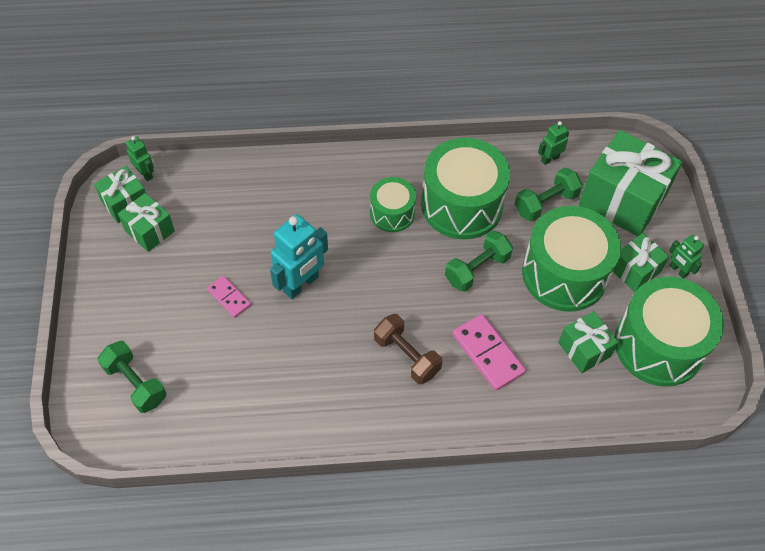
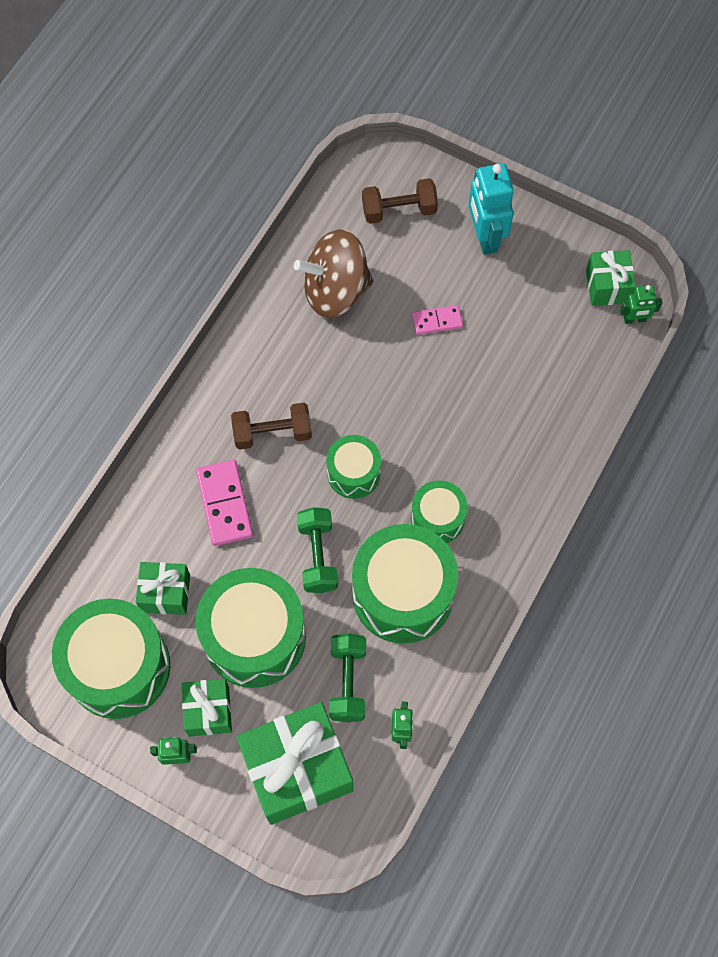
camera: 125 degrees right, 10 degrees up
(135, 383) = (399, 210): green dumbbell -> brown dumbbell
(149, 231) = (559, 292): green gift -> none
(247, 386) = (335, 291): none -> brown spinning top
(301, 284) = (410, 388): turquoise robot -> turquoise robot (485, 237)
(397, 282) = (353, 473): none -> green drum
(488, 353) = (224, 504): pink domino -> pink domino turned 75 degrees clockwise

